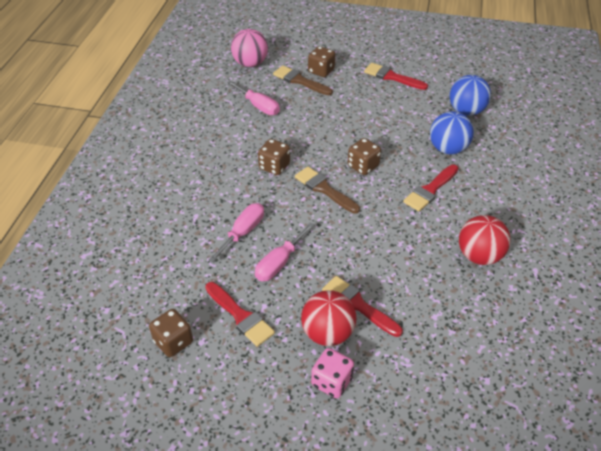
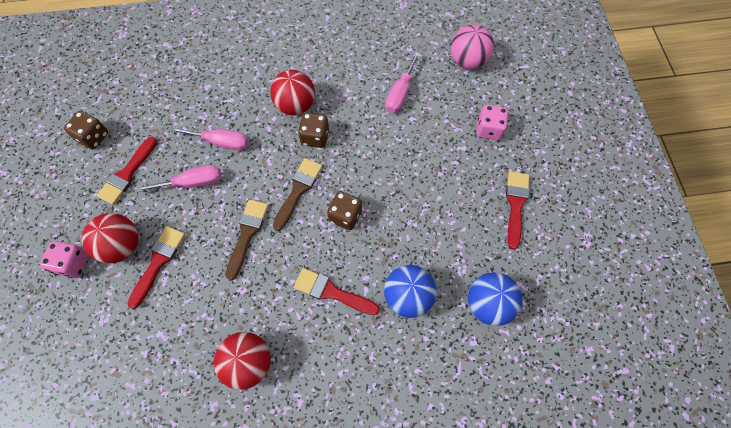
camera: 70 degrees right, 20 degrees up
(232, 171) = (295, 105): none -> red ball
(279, 263) = (192, 183): pink screwdriver -> pink screwdriver turned 150 degrees clockwise
(300, 81) = (460, 115): brown brush -> brown brush (247, 234)
(321, 71) = (489, 129): brown dice -> pink dice

